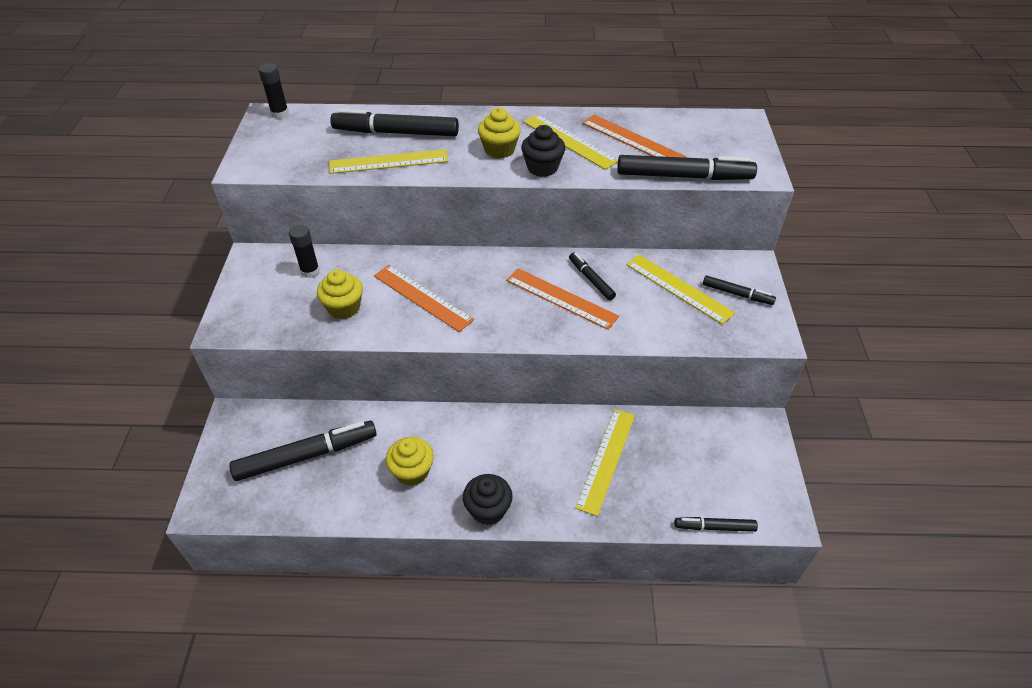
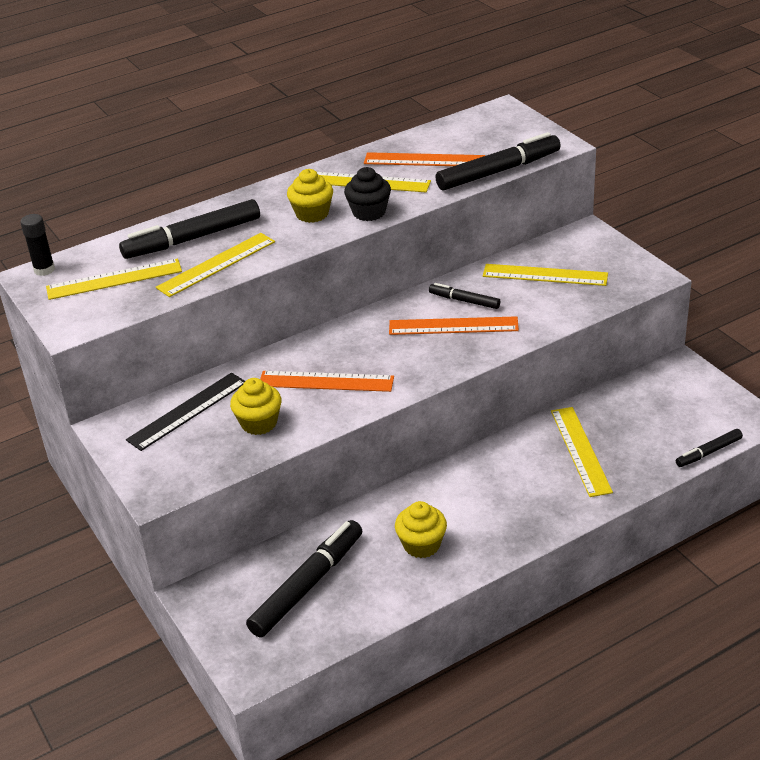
camera: 30 degrees left, 10 degrees down
(310, 271) = (187, 411): black glue stick -> black ruler
(312, 142) = (114, 279): none -> yellow ruler
(488, 509) = (518, 536): black cupcake -> none
(737, 294) = (596, 259): black marker -> none

